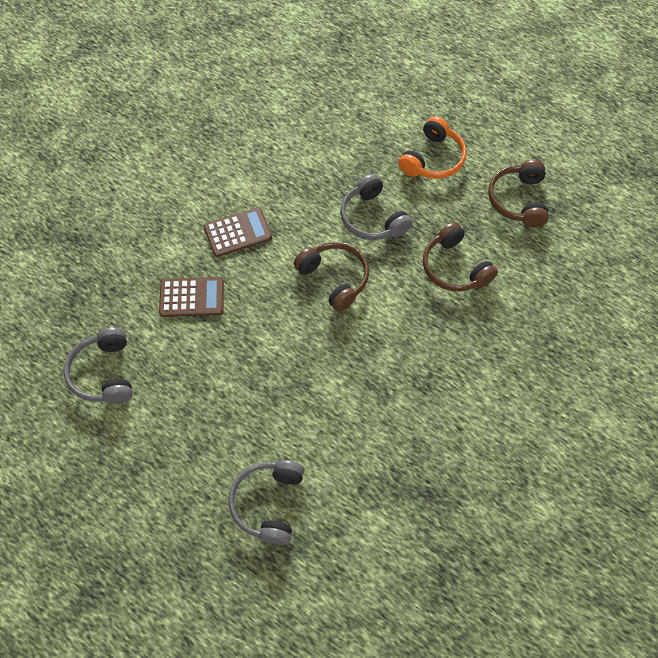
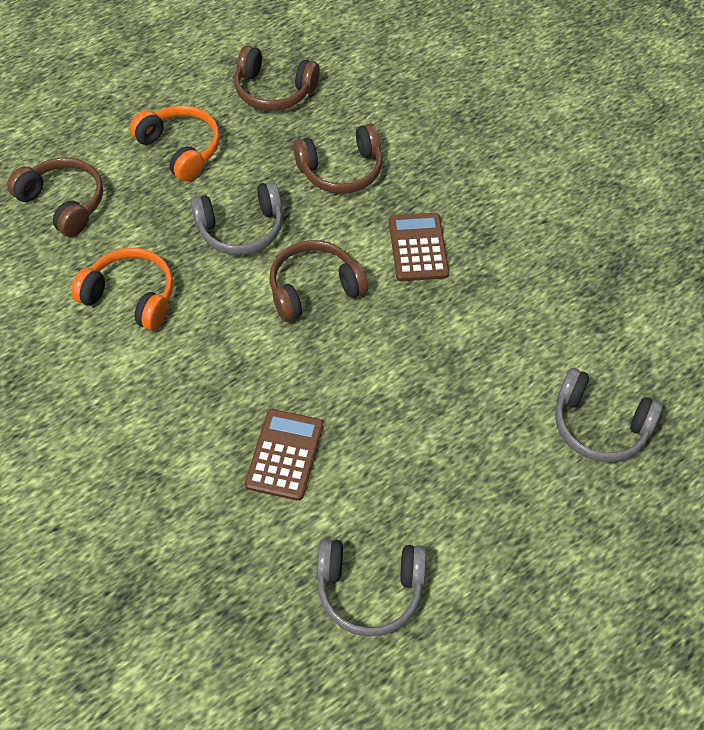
camera: 75 degrees left, 5 degrees down
(237, 232) = (202, 379): brown calculator -> brown calculator (418, 247)
(292, 172) = (131, 296): none -> orange headphones
(357, 108) = (64, 203): none -> brown headphones

